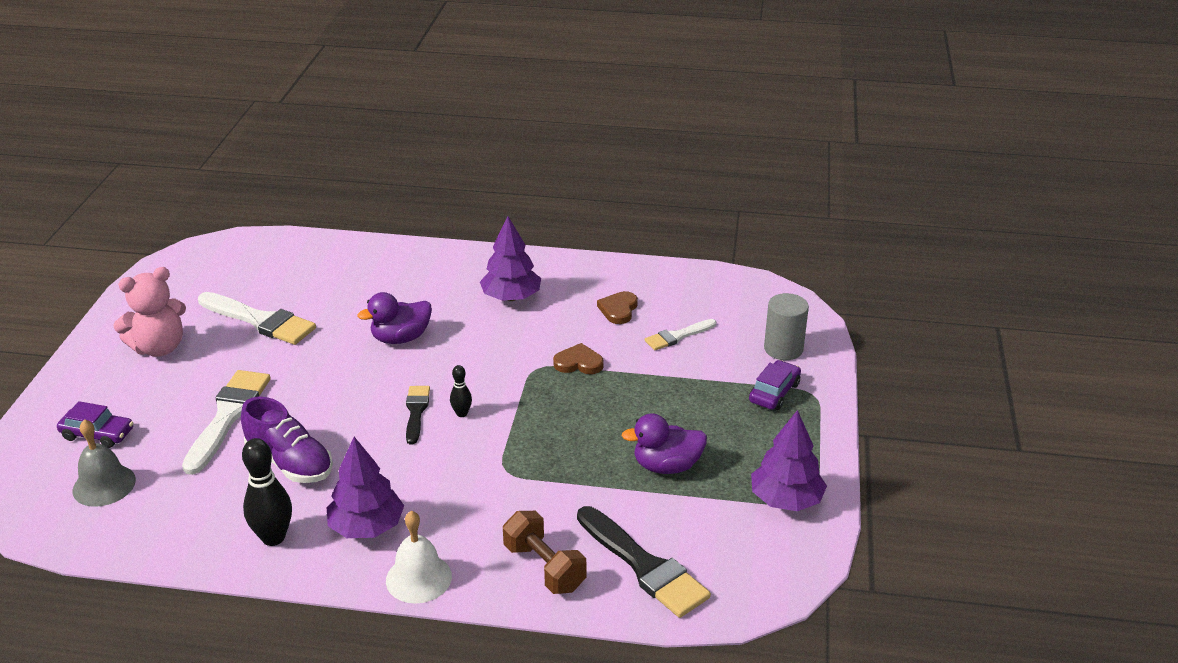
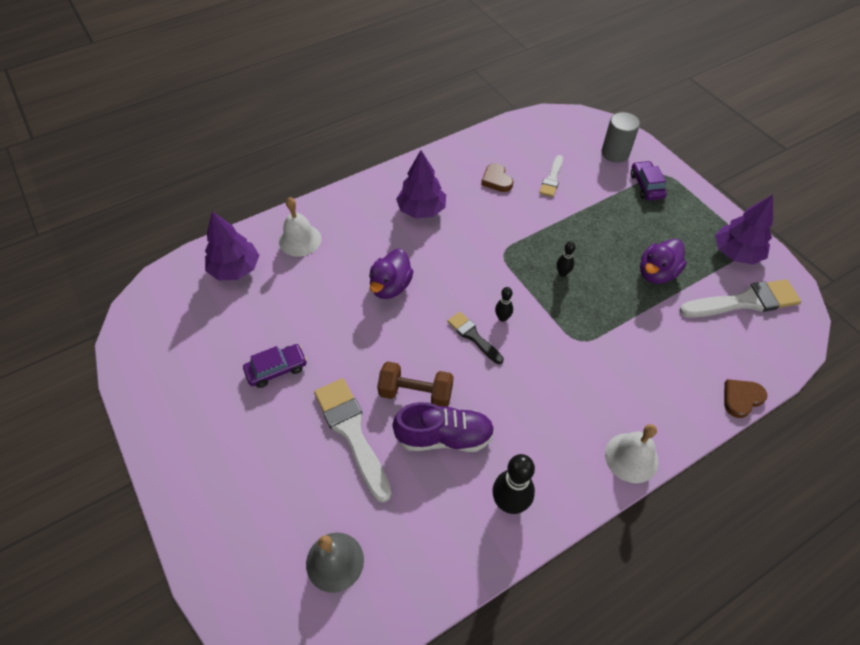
camera: 40 degrees left, 20 degrees up
(97, 434) = (270, 523): purple car -> purple car (276, 369)
(159, 348) = (220, 413): pink teddy bear -> none
(260, 321) = (271, 337): white brush -> white brush (744, 301)
(366, 527) = (555, 446): purple tree -> purple tree (235, 269)
(376, 267) = (300, 240): none -> white bell
(544, 567) = (684, 392): brown dumbbell -> brown dumbbell (416, 393)
(569, 413) = (562, 273): none -> black bowling pin
(578, 363) = (522, 233): brown heart -> brown heart (741, 398)
(644, 566) = (728, 349): black brush -> none

